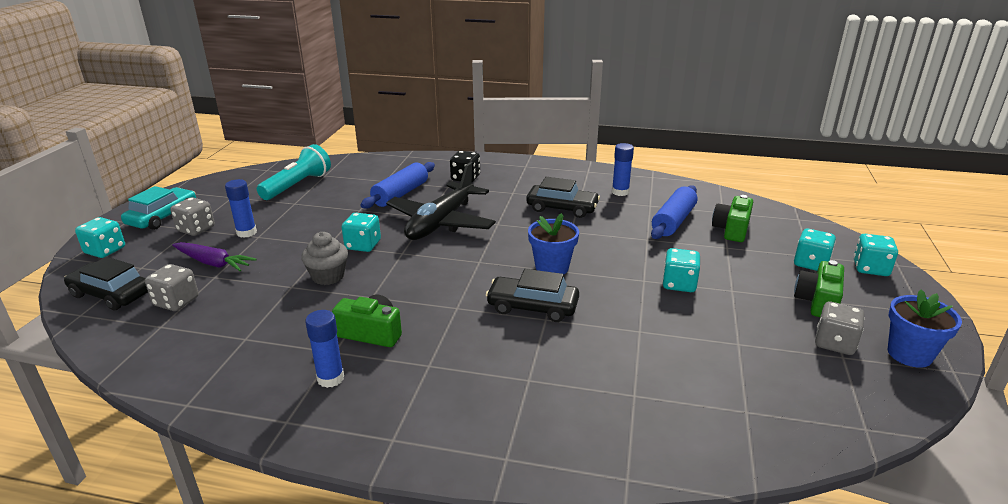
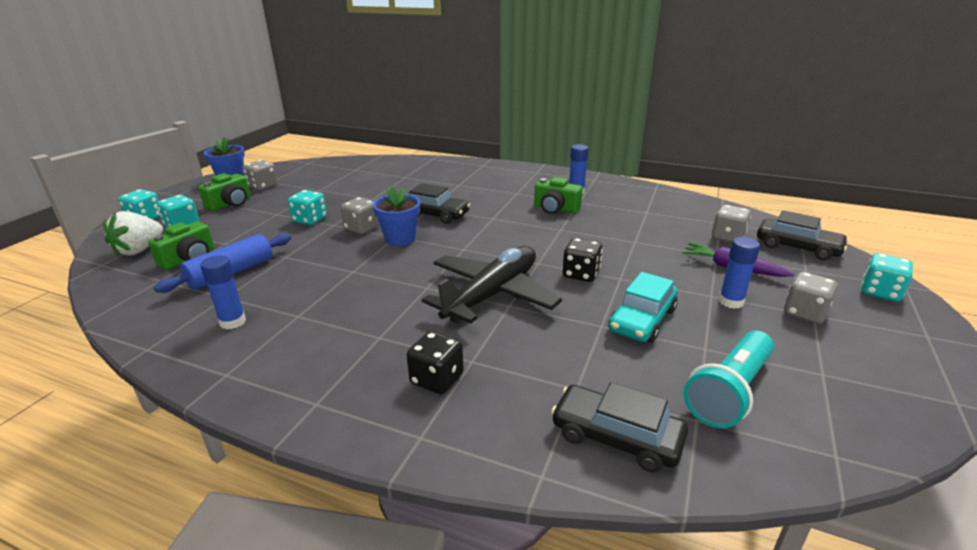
camera: 170 degrees left, 0 degrees up
(162, 216) = (884, 340): turquoise car -> turquoise car (642, 320)
(328, 276) = (605, 247): grey cupcake -> none
(363, 245) = (581, 274): turquoise dice -> black dice
(401, 194) = (546, 350): blue rolling pin -> none
(562, 208) = (334, 302): black car -> black car (616, 437)
(605, 277) = (362, 228): none -> grey dice
(794, 233) = (139, 250): none -> white strawberry

